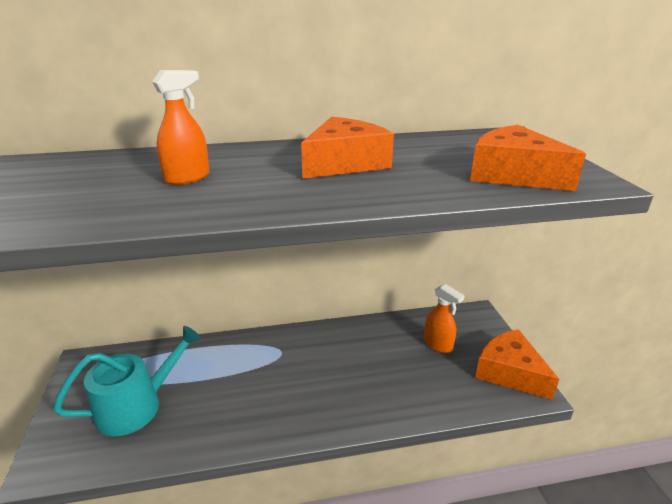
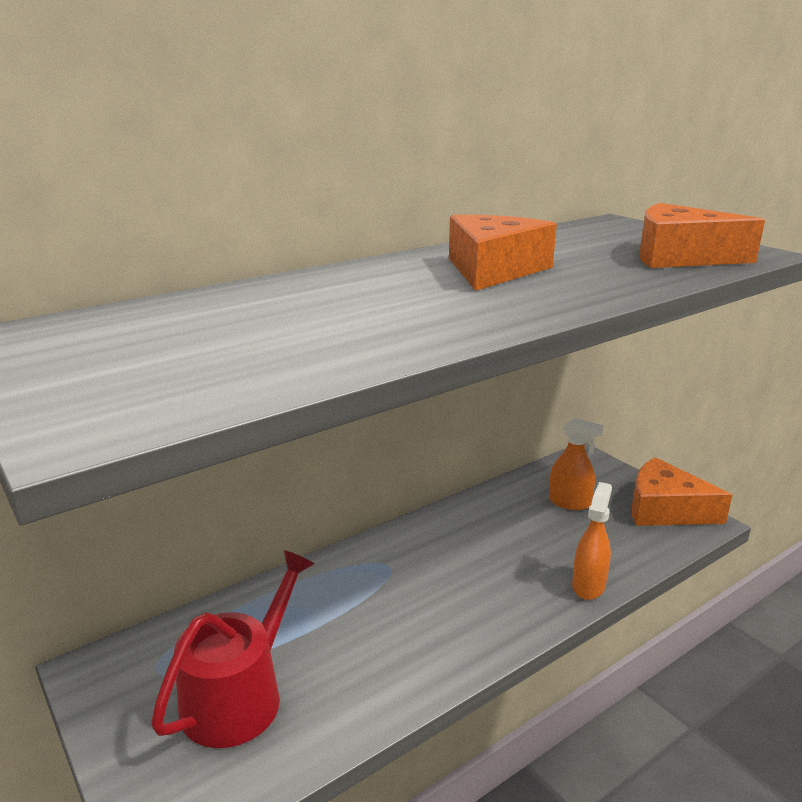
camera: 25 degrees left, 5 degrees down
(136, 406) = (239, 695): turquoise watering can -> red watering can
(188, 178) = (332, 310): orange spray bottle -> orange spray bottle (588, 585)

